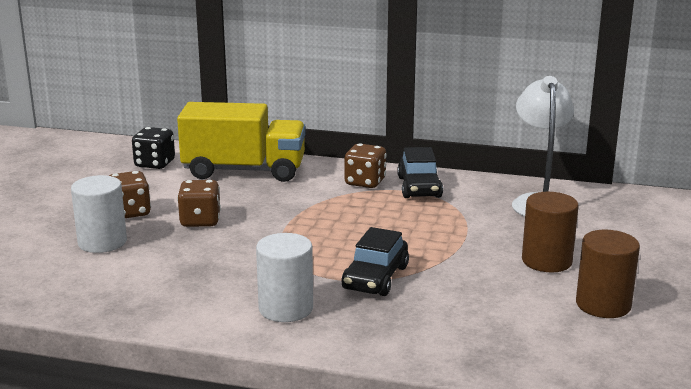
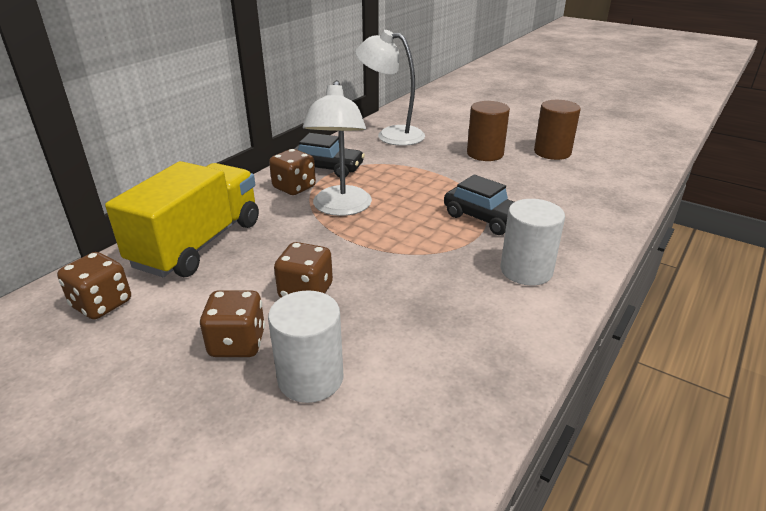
camera: 70 degrees left, 10 degrees up
(155, 164) = (102, 304): black dice -> brown dice
(342, 208) = (341, 208): none -> white lamp

